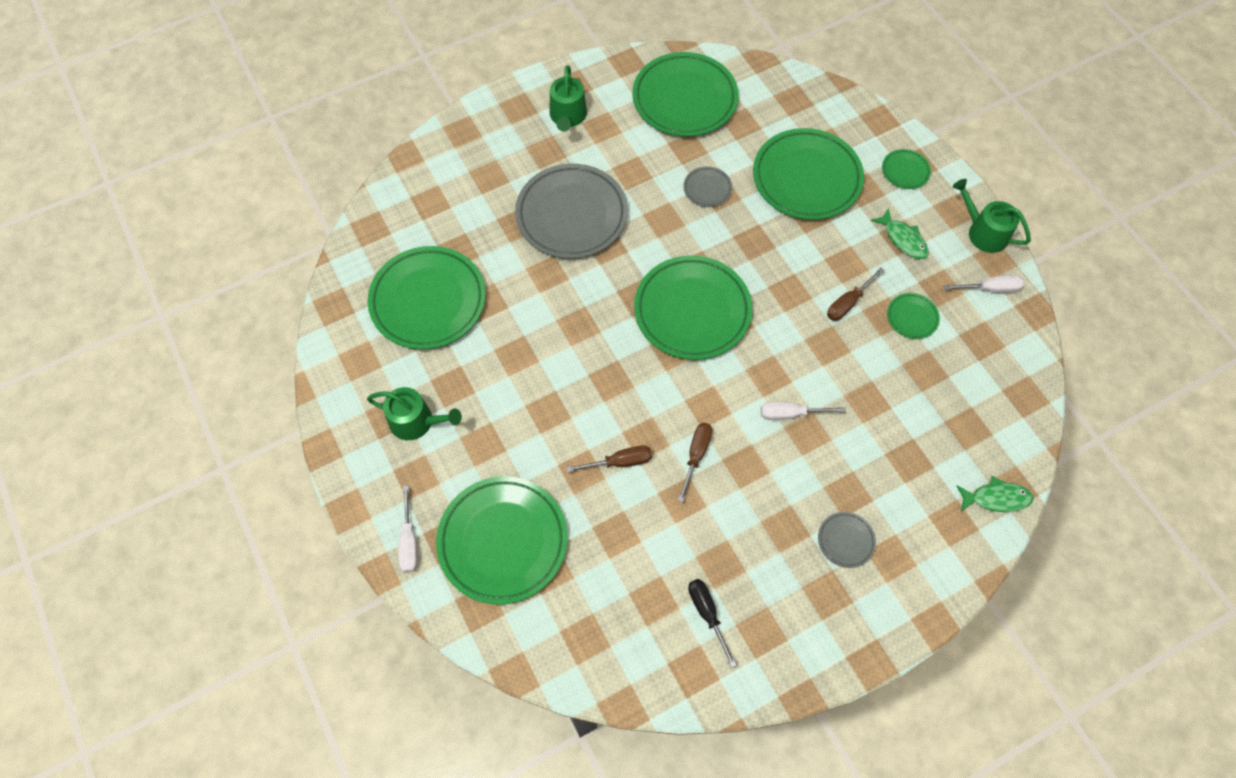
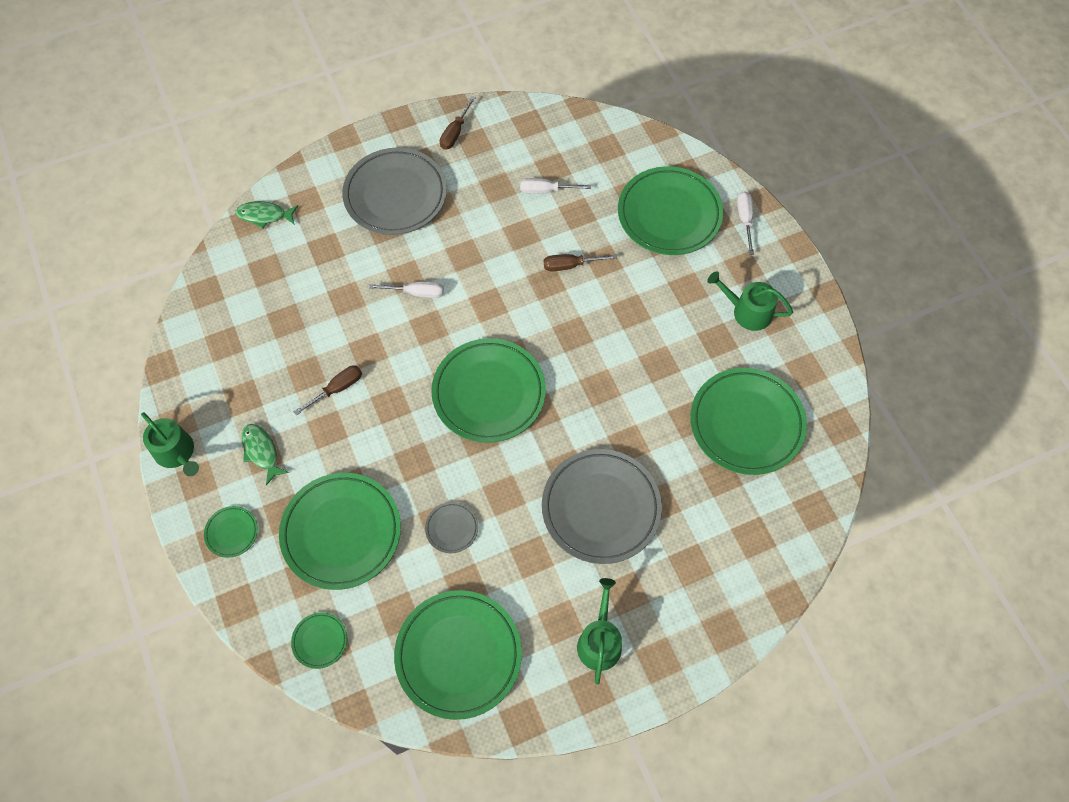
camera: 175 degrees left, 0 degrees up
(696, 455) = (504, 266): brown screwdriver -> brown screwdriver (455, 133)
(707, 613) = (513, 156): black screwdriver -> none
(845, 540) = (395, 195): grey plate -> grey plate, size x2.26
(912, 317) = (281, 370): green plate -> green plate (320, 641)
(991, 289) = (195, 392): white screwdriver -> white screwdriver (546, 190)

